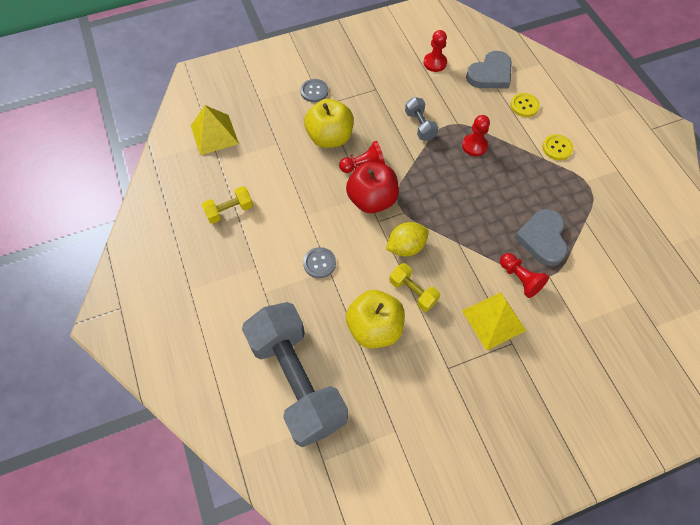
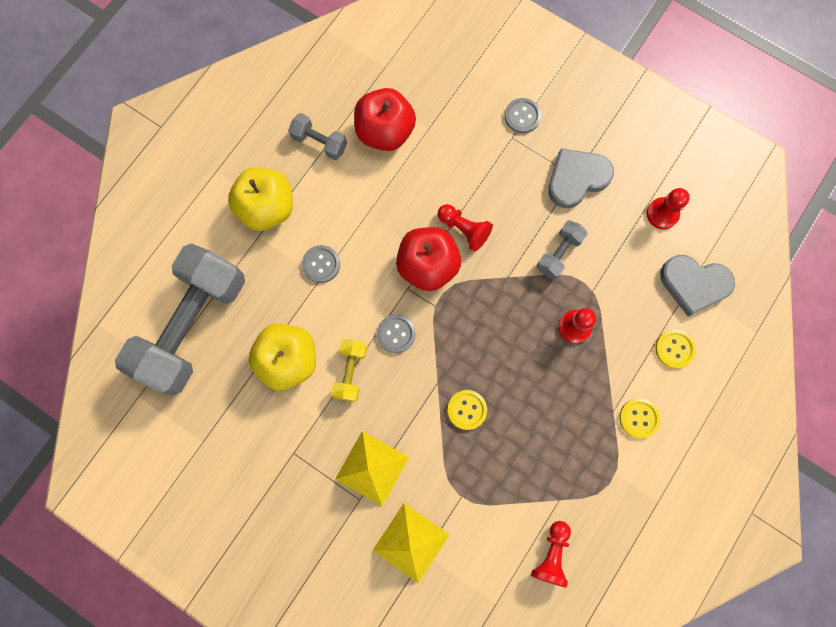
camera: 55 degrees right, 15 degrees up
(214, 134) = (394, 62): yellow pyramid -> yellow pyramid (411, 542)
(229, 211) = (319, 142): yellow dumbbell -> grey dumbbell
(258, 168) = (385, 132): none -> red apple
(330, 137) = (474, 173): yellow apple -> yellow apple (267, 208)
(406, 247) = (396, 334): yellow lemon -> grey button
(489, 236) = (467, 410): none -> yellow button
(520, 279) = (437, 468): red pawn -> red pawn (551, 554)
(542, 238) = (503, 466): grey heart -> grey heart (576, 179)

